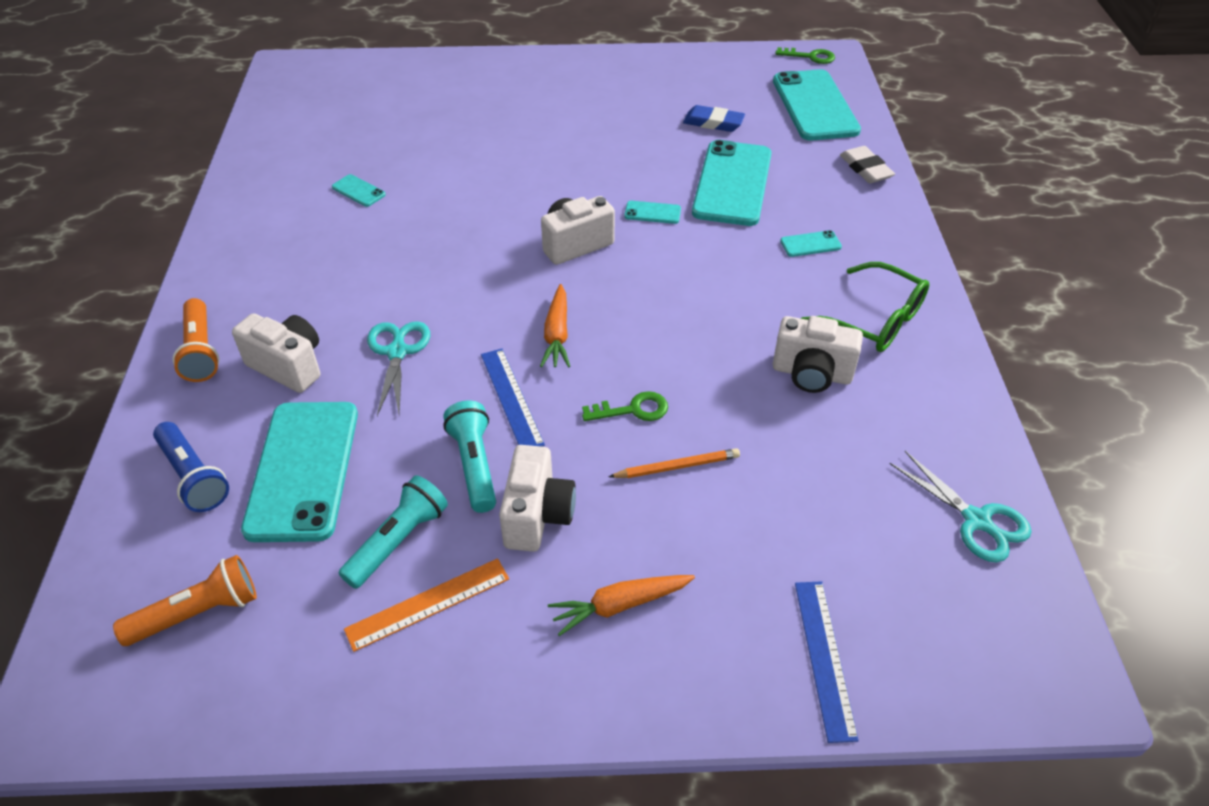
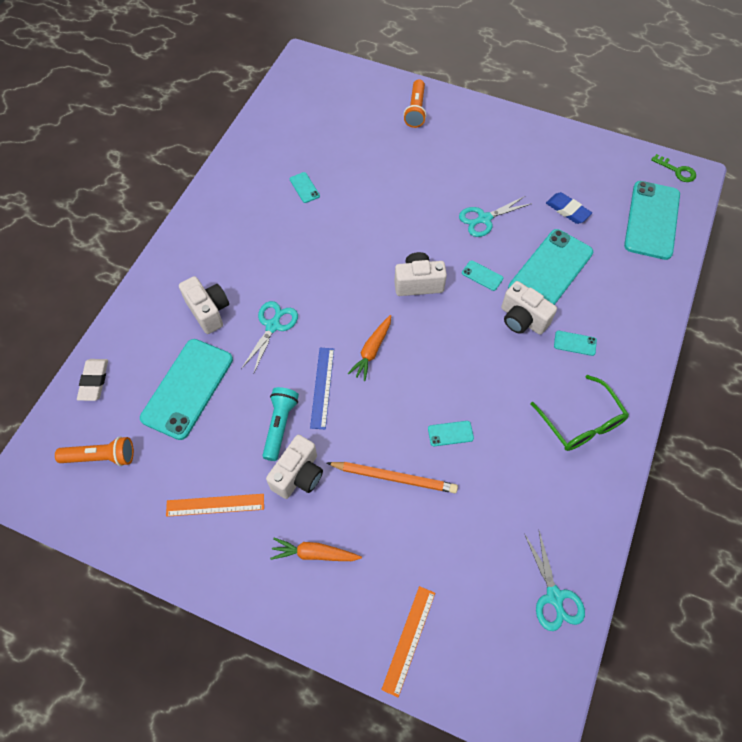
camera: 25 degrees right, 15 degrees up
(193, 477) = (130, 368): blue flashlight -> none
(200, 351) = (166, 281): orange flashlight -> orange flashlight (415, 110)
(398, 541) = (217, 458): turquoise flashlight -> none
(618, 157) = (484, 219): none -> turquoise scissors
(633, 410) = (389, 426): green key -> none
(677, 466) = (394, 477): orange pencil -> orange pencil, size x1.53
(720, 389) = (450, 433): none -> turquoise phone
(811, 374) = (514, 446): white camera -> white camera (522, 319)
(824, 658) = (409, 640): blue ruler -> orange ruler
(865, 169) = (654, 292): white eraser -> white eraser (94, 381)

